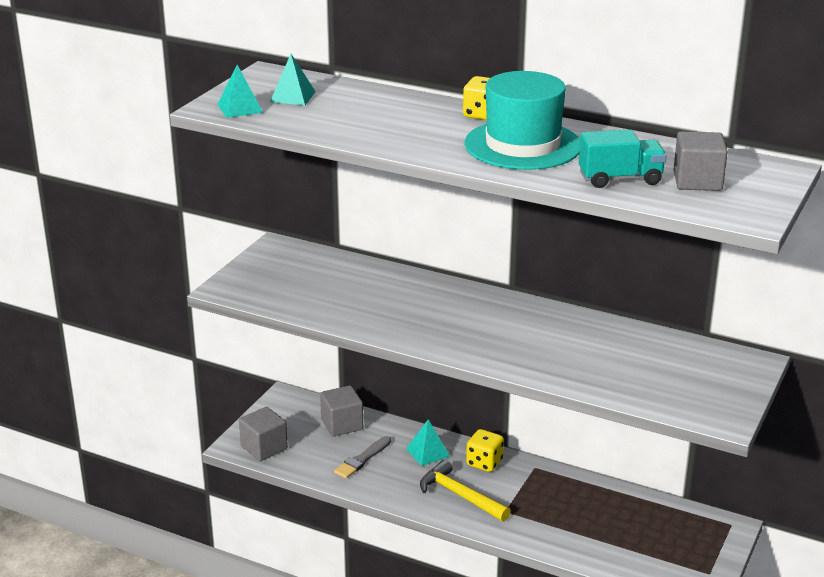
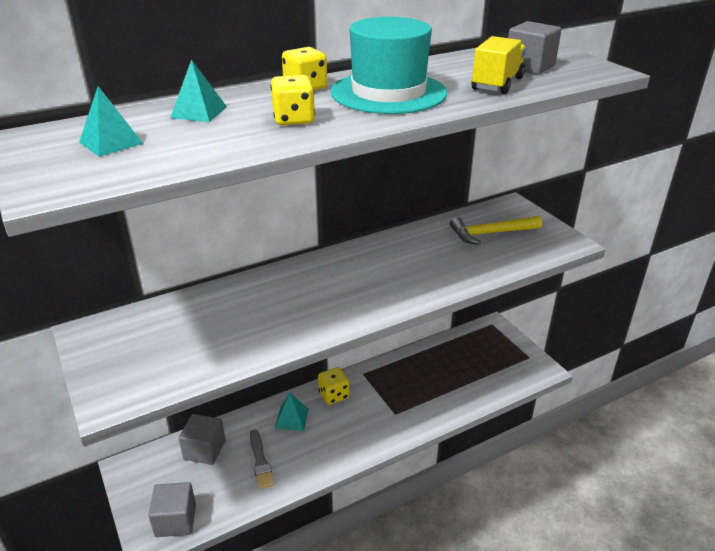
camera: 55 degrees left, 5 degrees up
(240, 108) = (81, 175): turquoise pyramid -> turquoise pyramid (199, 112)
(413, 132) = (294, 119): none -> yellow dice
(460, 495) = (357, 428): yellow hammer -> yellow hammer (490, 233)
(620, 179) = (497, 84): turquoise truck -> yellow truck

